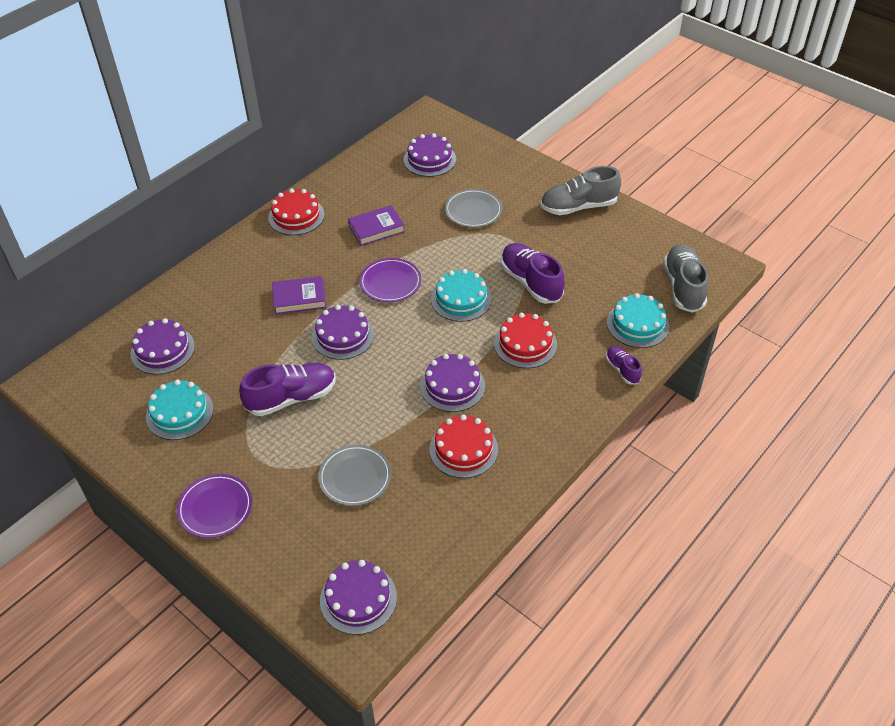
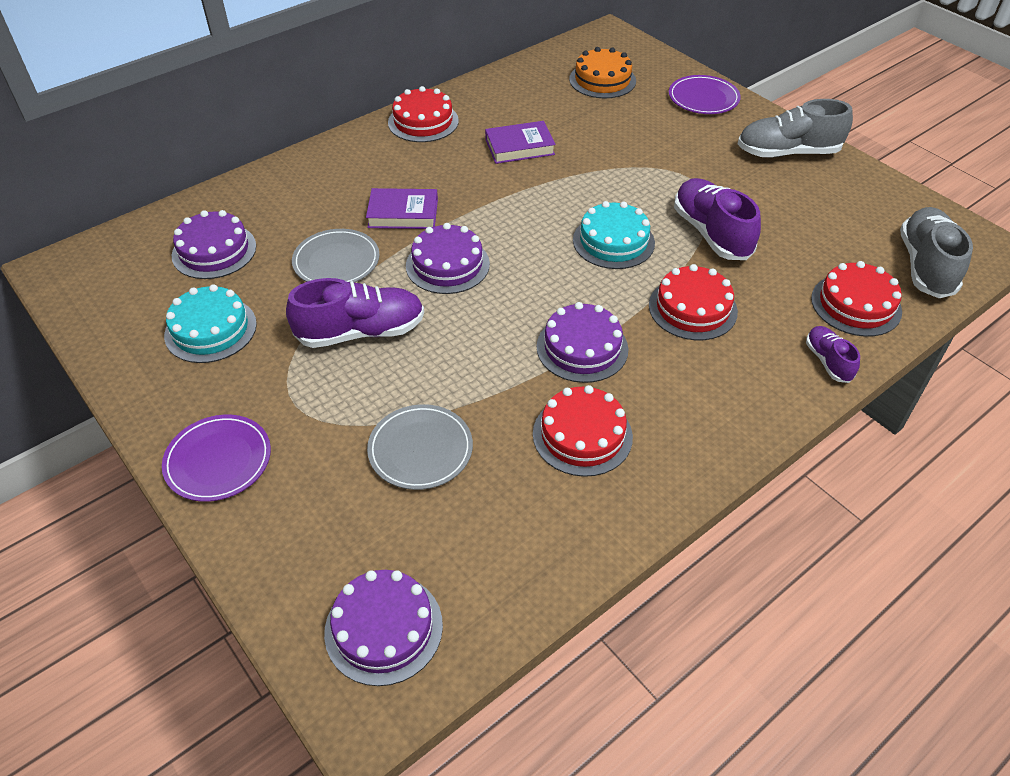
camera: 10 degrees right, 0 degrees up
(390, 282) = (524, 210): purple plate -> purple plate (703, 98)
(429, 159) = (602, 80): purple cake -> orange cake
(473, 210) = (648, 141): grey plate -> grey plate (336, 261)
(637, 324) = (856, 305): turquoise cake -> red cake

